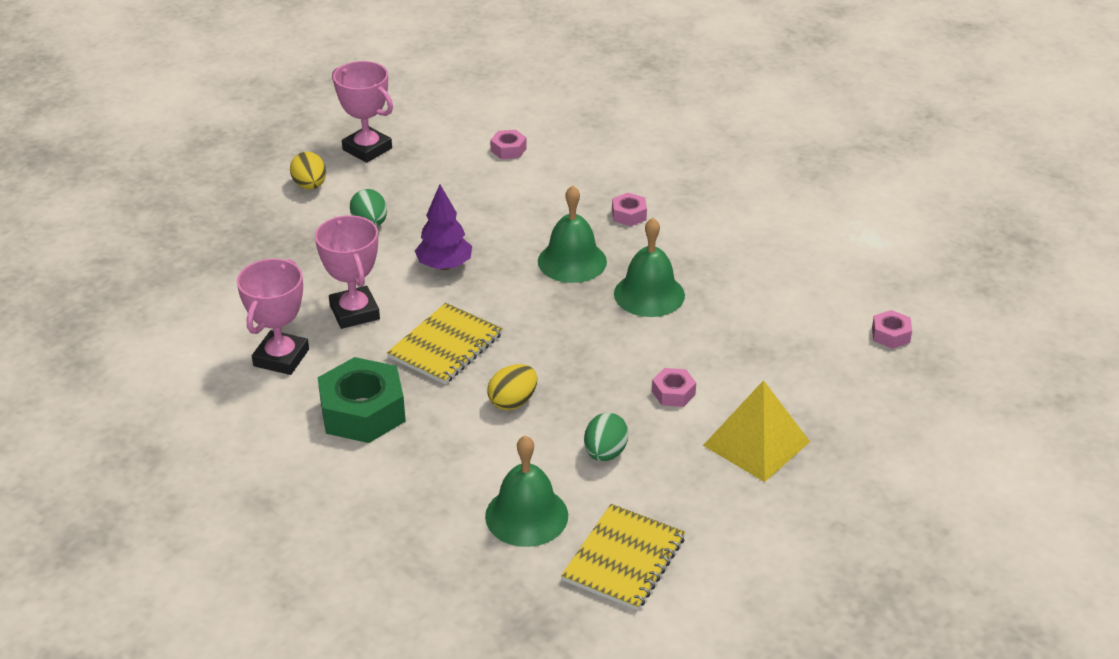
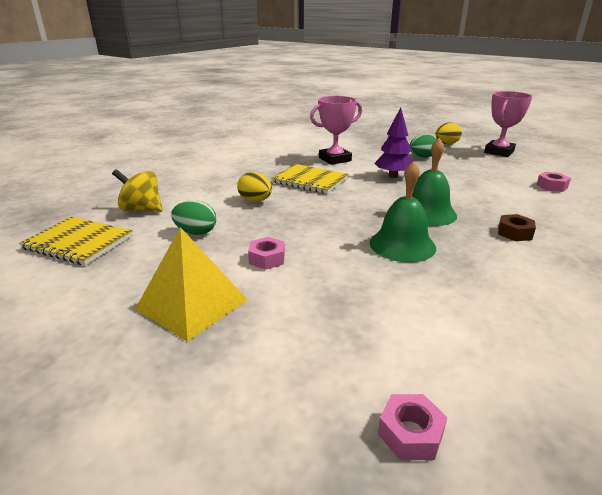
camera: 85 degrees right, 10 degrees down
(281, 358) = (291, 149): pink trophy -> none
(363, 412) = (247, 166): green nut -> none
(526, 515) = (142, 209): green bell -> yellow spinning top
(629, 215) = (514, 233): pink nut -> brown nut

